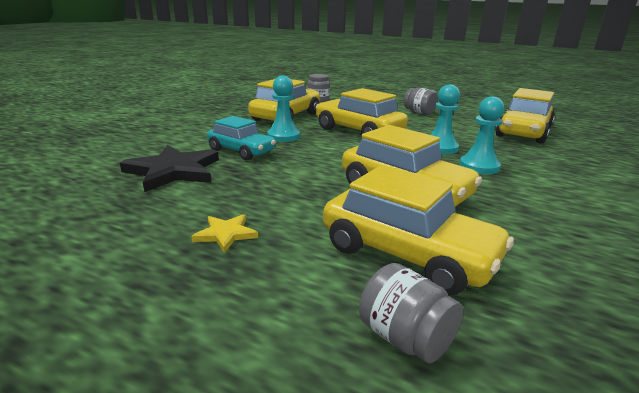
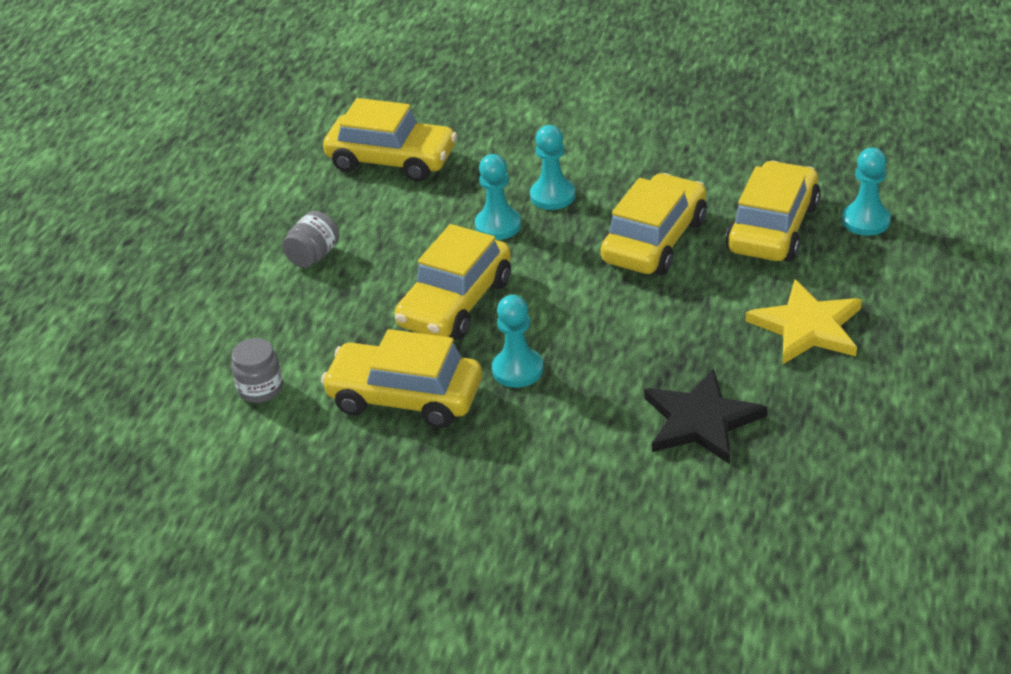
camera: 100 degrees left, 15 degrees up
(226, 234) = (807, 327): yellow star -> yellow star, size x2.02
(241, 151) = (601, 390): turquoise car -> none
(405, 338) = (866, 221): grey jar -> turquoise pawn

